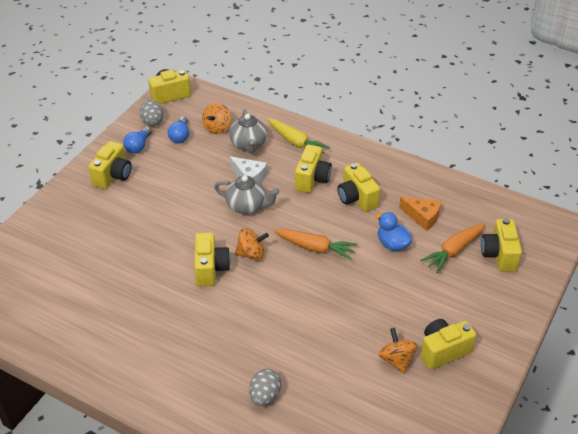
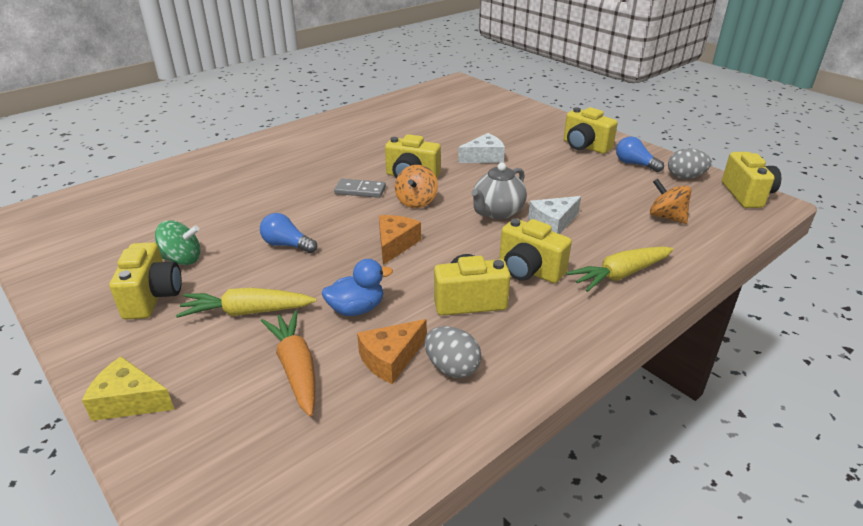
camera: 110 degrees right, 10 degrees down
(156, 232) = (484, 157): none -> white cheese
(180, 136) = (651, 190): blue light bulb -> blue light bulb (287, 245)
(248, 145) = (623, 234): grey teapot -> none
(248, 294) = (360, 190): none -> grey domino
(265, 396) = (233, 178): grey egg -> grey egg (452, 368)
(315, 248) = (395, 244): orange carrot -> orange cheese
(396, 360) = (182, 259): orange spinning top -> green spinning top
(426, 294) = (246, 312): none -> yellow carrot
(499, 255) = (244, 424): yellow camera -> none
(519, 308) = (129, 401): none -> yellow cheese

